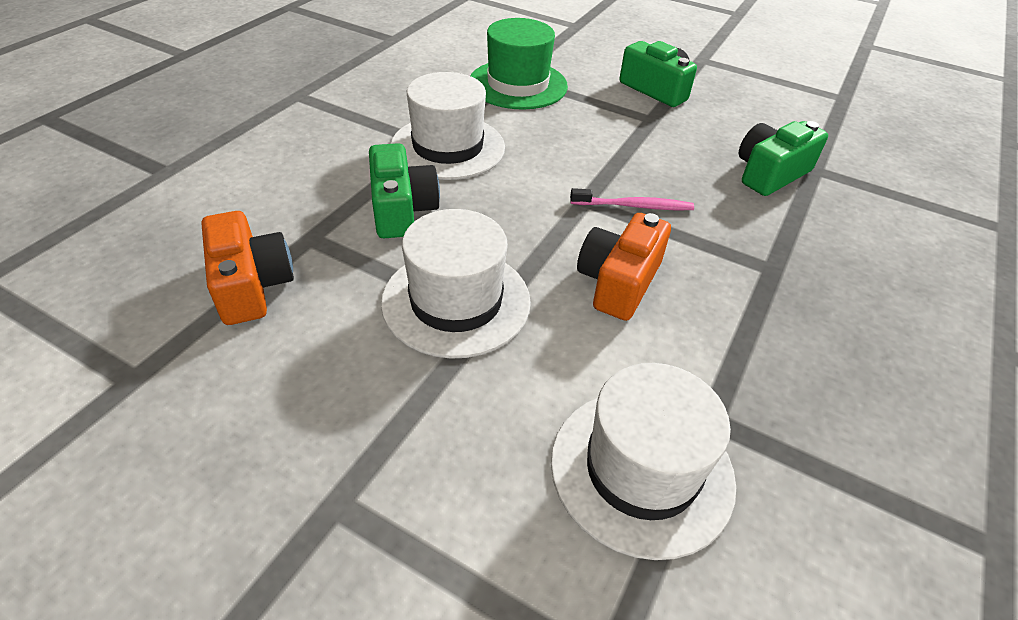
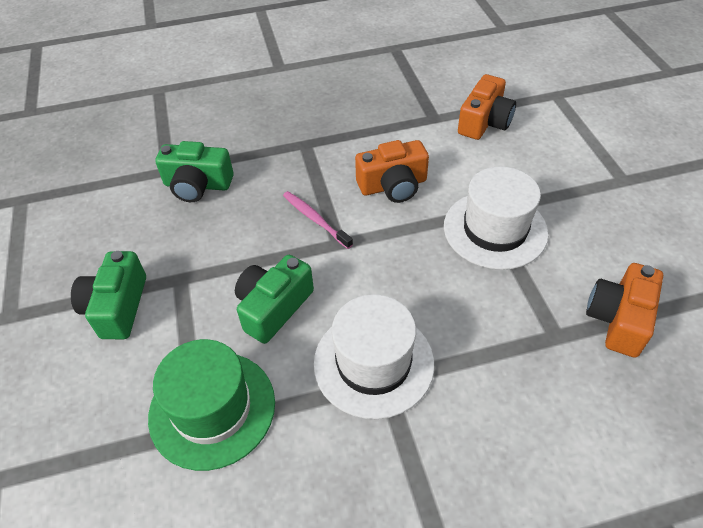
camera: 130 degrees left, 5 degrees up
(402, 209) = (470, 318): green camera -> green camera (273, 307)
(642, 469) = (484, 122): white hat -> orange camera

